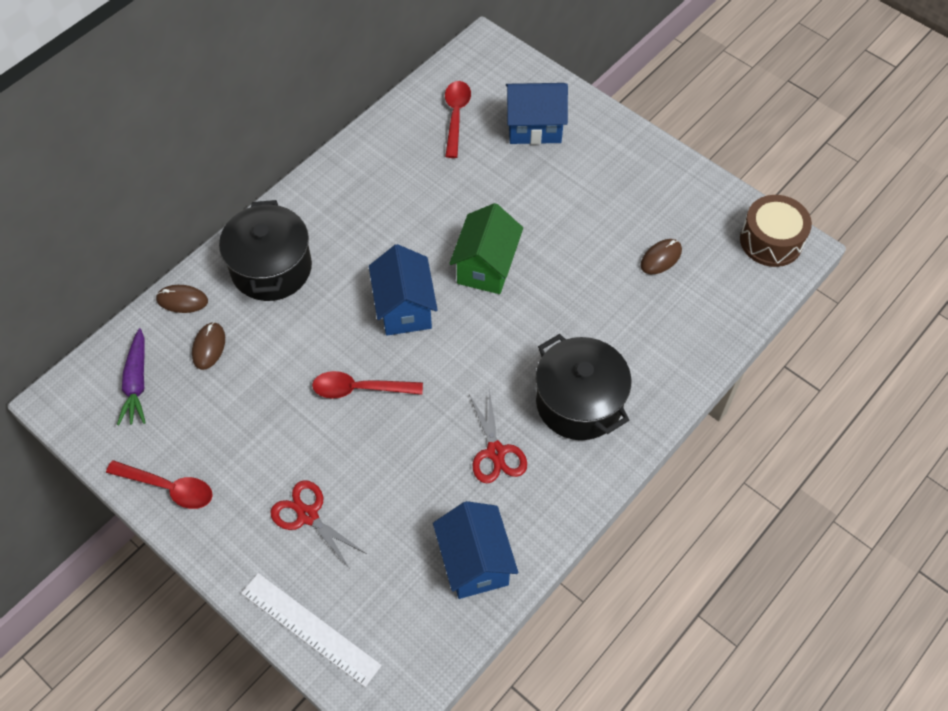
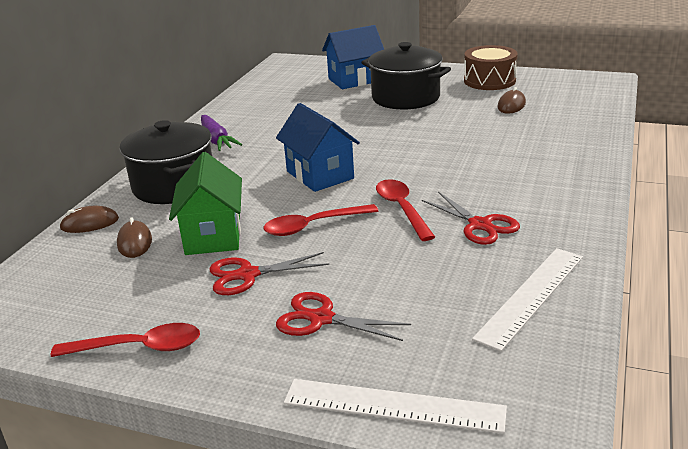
camera: 20 degrees left, 30 degrees down
(137, 383) = (62, 285): purple carrot -> purple carrot (217, 140)
(278, 435) = (247, 275): none -> red scissors
(456, 116) = (288, 88): red spoon -> red spoon (402, 209)
(475, 562) = (531, 296): blue house -> white ruler
(486, 267) = (374, 140): green house -> green house (213, 235)
(579, 402) = (525, 180): black pot -> black pot (405, 98)
(771, 240) = (582, 81): brown drum -> brown drum (489, 81)

